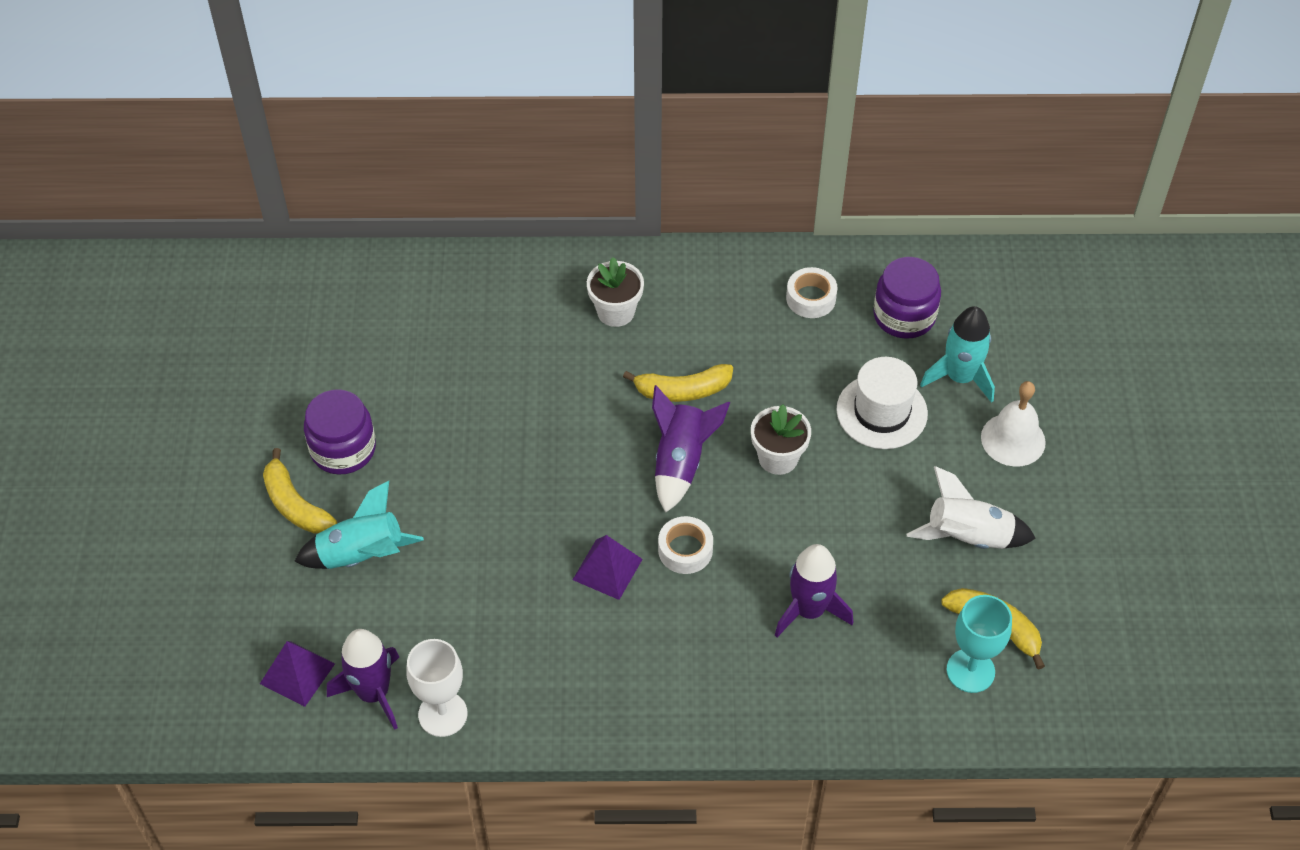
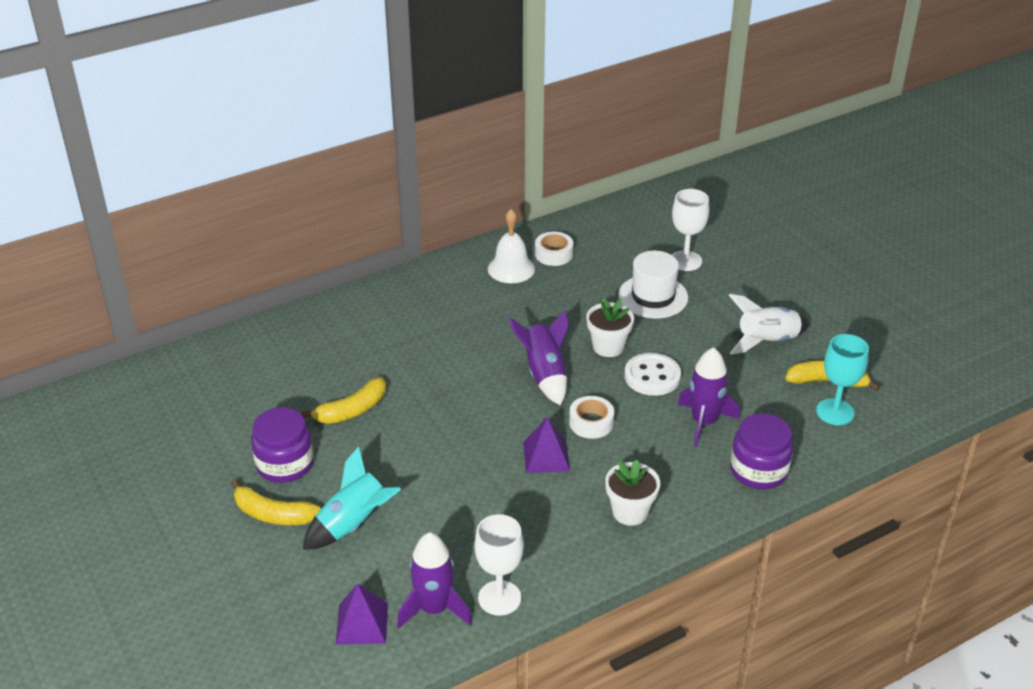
camera: 30 degrees left, 15 degrees down
(616, 312) = (426, 308): white flower pot -> white flower pot (630, 512)
(683, 390) = (511, 334): yellow banana -> yellow banana (352, 410)
(797, 522) = (652, 376): none -> white button
(904, 316) = (622, 242): purple jar -> purple jar (758, 470)
(960, 377) = (685, 261): turquoise rocket -> white goblet
(1013, 439) = (747, 280): white bell -> white bell (511, 268)

